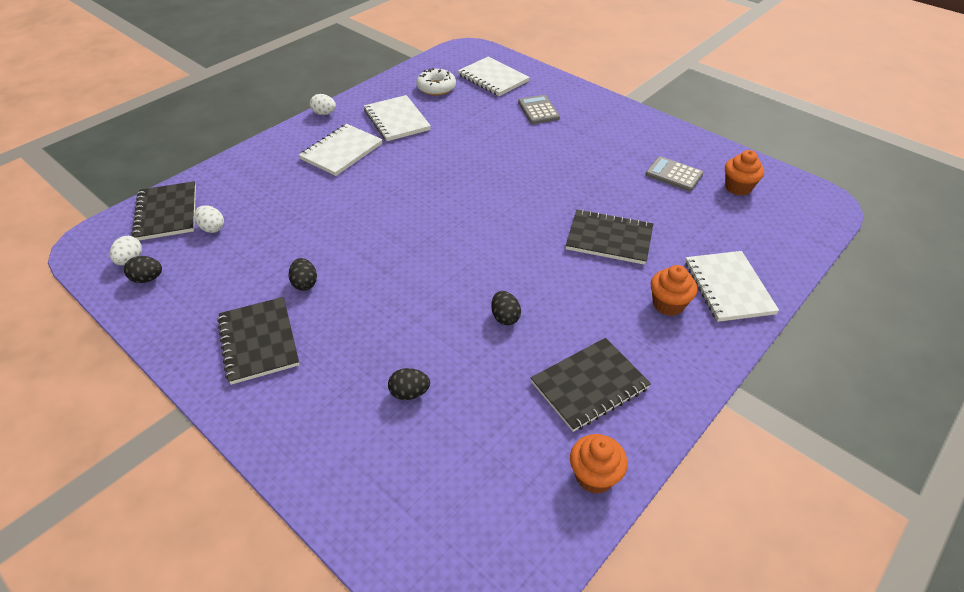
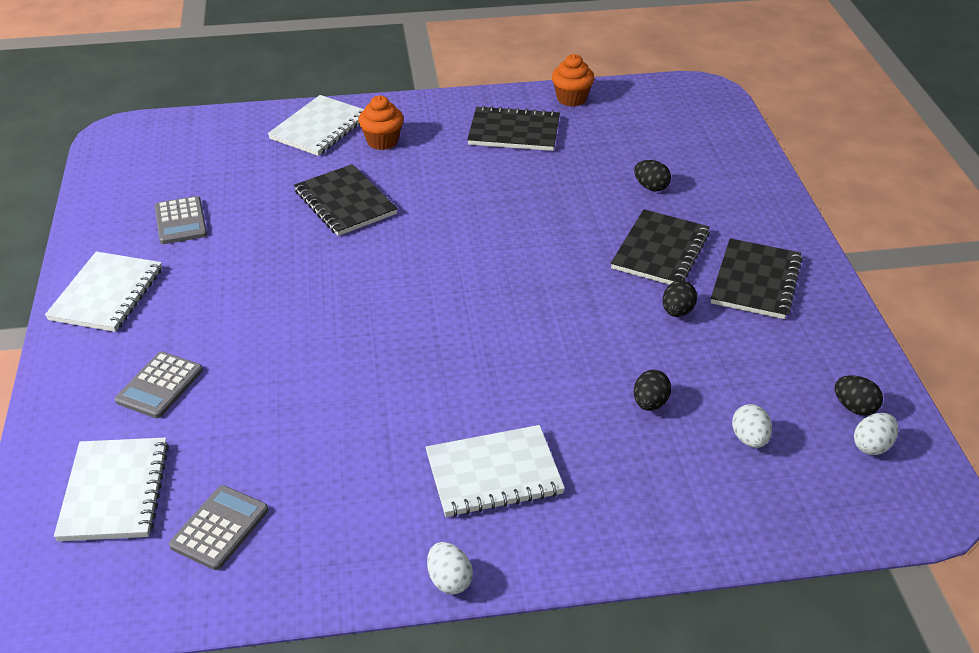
camera: 140 degrees left, 5 degrees down
(167, 213) = (804, 501): black notebook -> black notebook (660, 251)
(397, 120) = (358, 490): white notebook -> white notebook (106, 294)
(436, 87) = (219, 528): white donut -> grey calculator
(505, 317) = (520, 195): black egg -> black egg (650, 403)
(738, 187) = (154, 180): orange cupcake -> none

